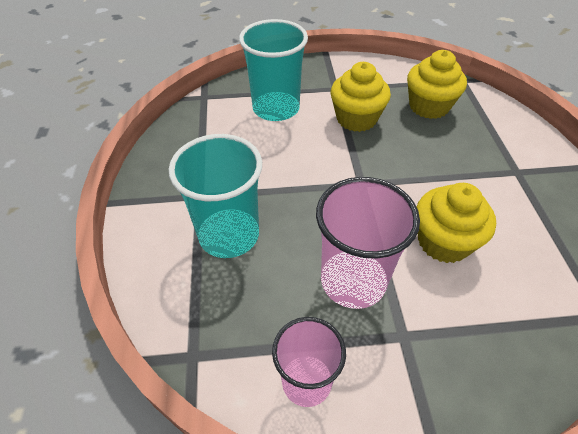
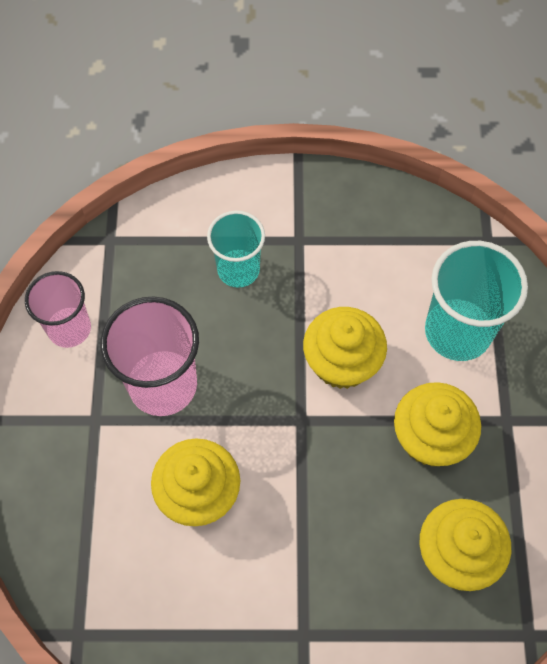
camera: 95 degrees right, 15 degrees up
(229, 235) = (238, 269): turquoise cup -> turquoise cup, size x0.65
(309, 163) = (342, 362): none -> yellow cupcake

